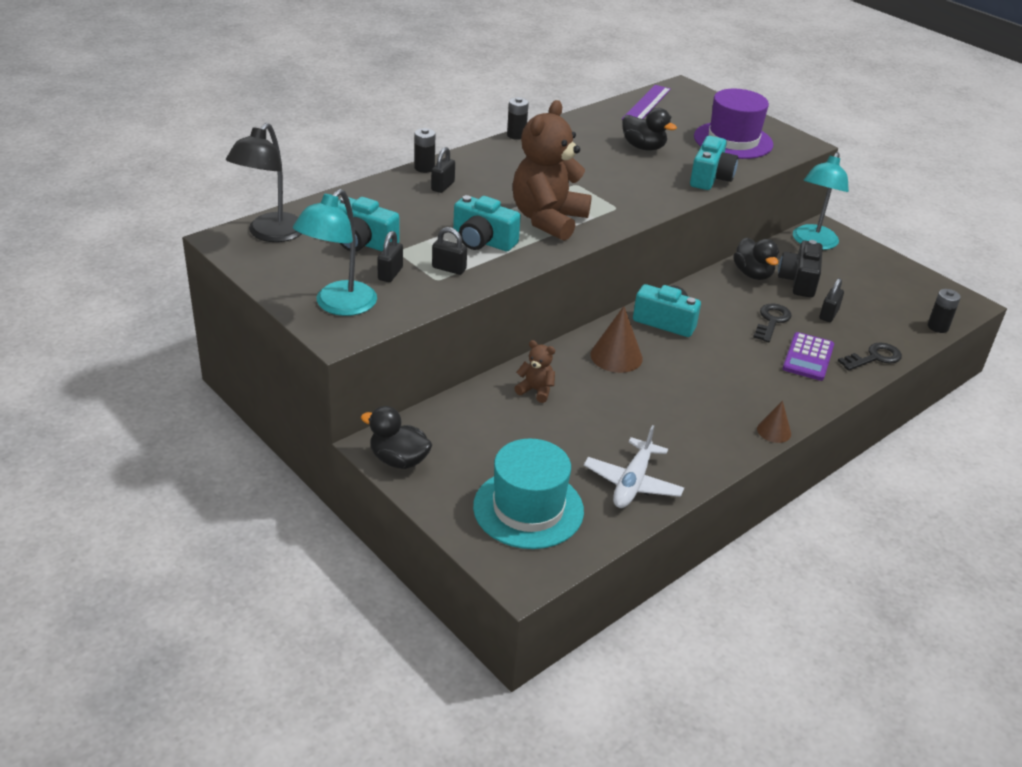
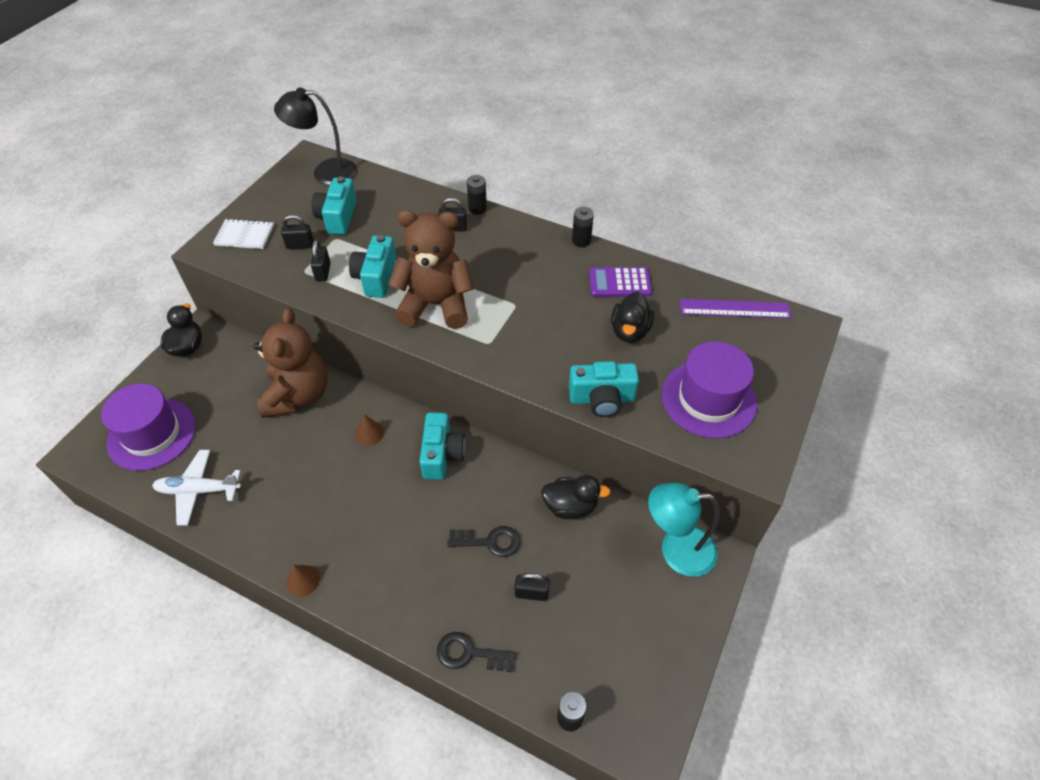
camera: 70 degrees right, 15 degrees up
(338, 306) = (244, 235): turquoise lamp -> white notebook
(528, 508) = (152, 434): turquoise hat -> purple hat
(536, 390) = (298, 395): brown teddy bear -> brown teddy bear, size x2.28
(616, 356) = (369, 433): brown cone -> brown cone, size x0.61
(753, 274) = (570, 506): black duck -> black duck turned 135 degrees counterclockwise
(799, 281) = (583, 552): black camera -> none
(808, 357) = (439, 587): purple calculator -> purple calculator (619, 283)
(874, 357) = (469, 653): black key -> black key turned 150 degrees clockwise

